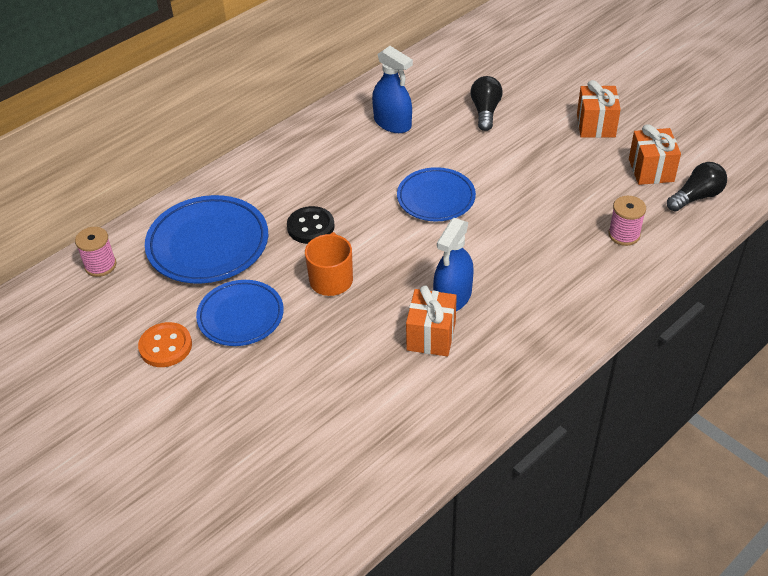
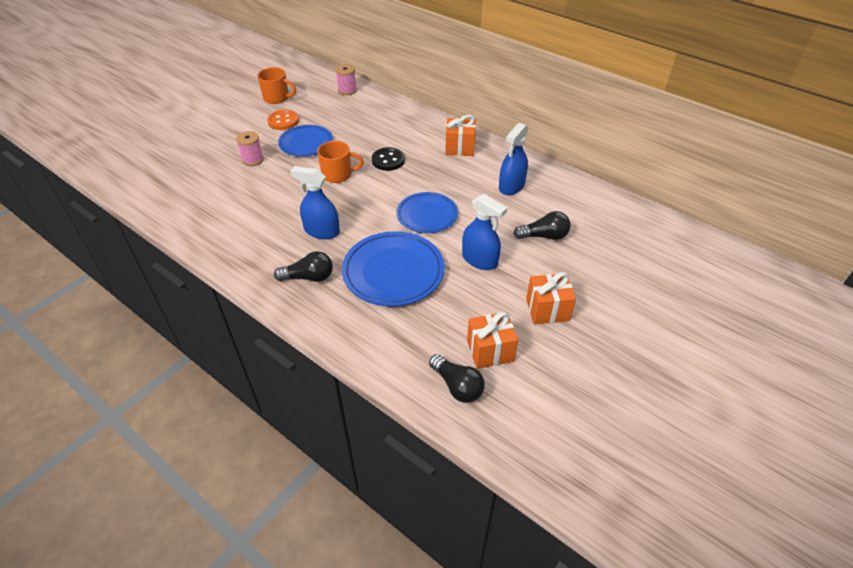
camera: 80 degrees right, 0 degrees up
(85, 358) = (277, 98): none -> orange mug
(208, 244) = (368, 123): blue plate -> blue plate (393, 272)
(431, 336) = (285, 223): orange gift -> orange gift (459, 148)
(519, 163) = (479, 260): none -> blue spray bottle
(539, 309) = (309, 277): none -> black light bulb
(624, 235) = (397, 329): pink spool -> pink spool (253, 160)

